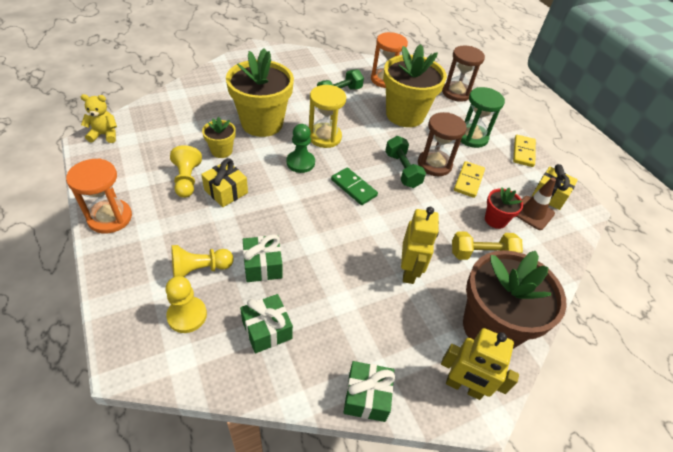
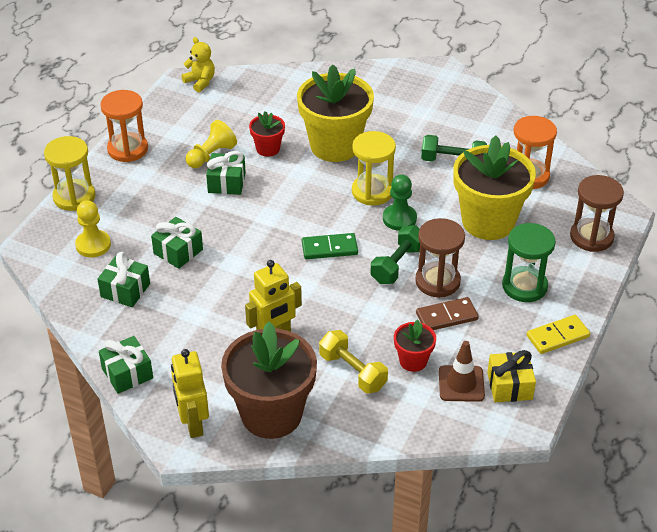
camera: 55 degrees right, 5 degrees down
(112, 289) = (74, 197): none -> yellow hourglass
(200, 269) = (136, 223): yellow pawn -> none
(221, 151) = (268, 149): yellow flower pot -> red flower pot
(226, 191) = (226, 183): yellow gift -> green gift
(300, 163) = (317, 199): green pawn -> green pawn (399, 219)
(353, 188) = (329, 248): green domino -> green domino turned 75 degrees clockwise
(468, 181) = (446, 316): yellow domino -> brown domino

